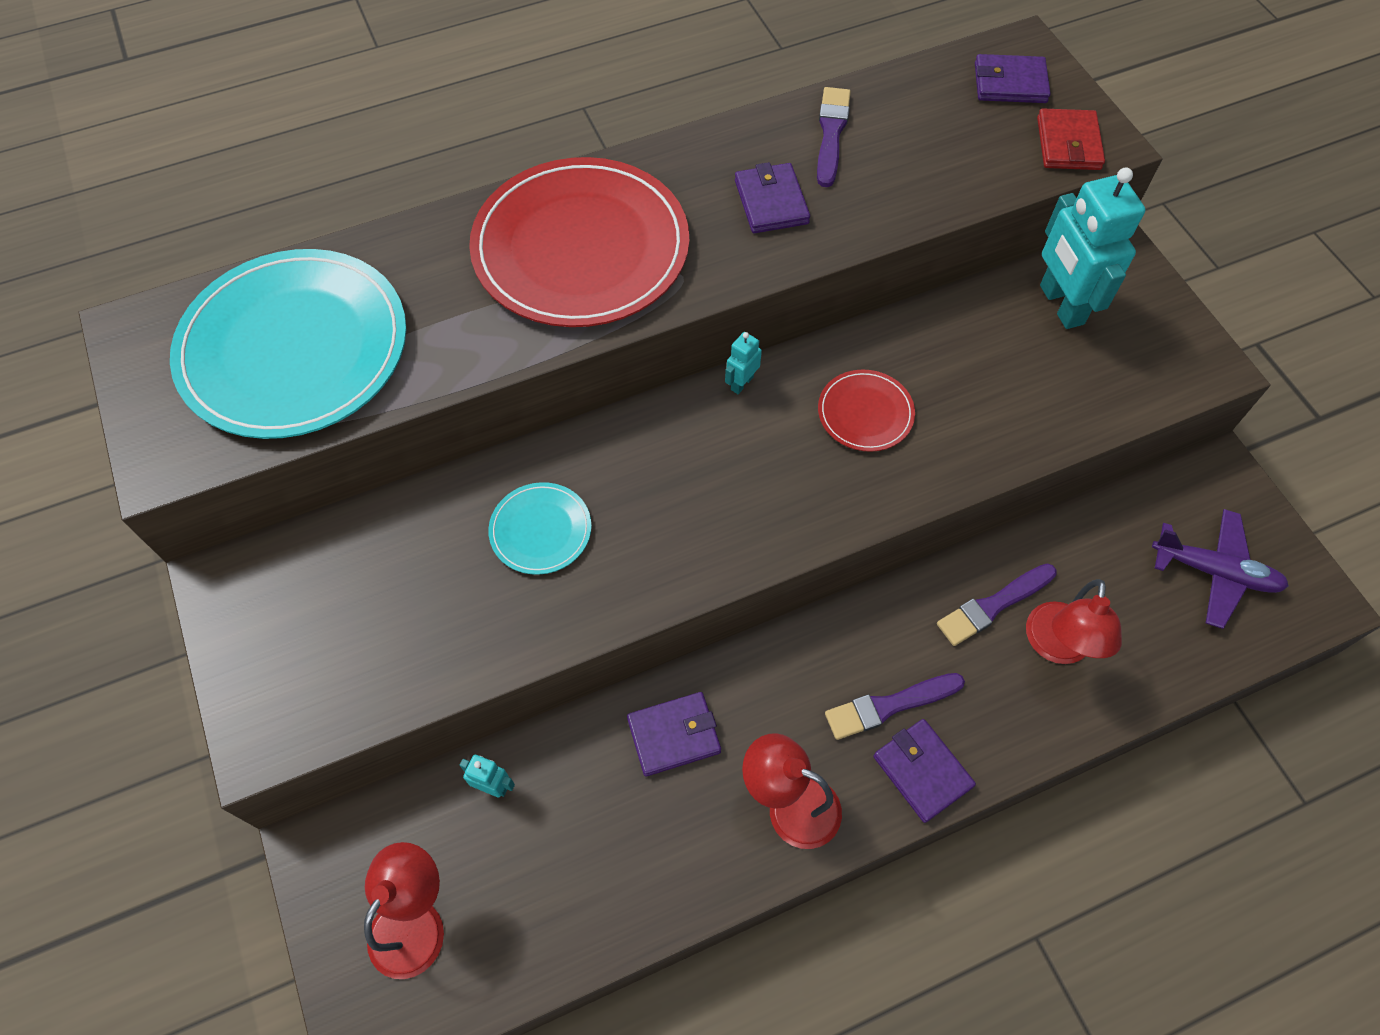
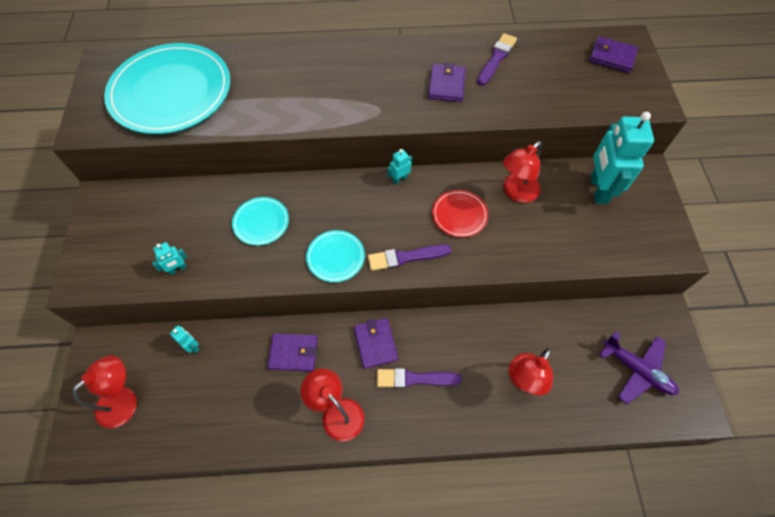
camera: 20 degrees right, 0 degrees up
(432, 658) = (178, 269): none -> turquoise robot
(581, 248) = (335, 82): red plate -> none
(696, 548) = (335, 257): none -> turquoise plate
(922, 771) = (416, 421): purple wallet -> purple wallet (375, 344)
(938, 349) = (516, 192): none -> red lamp
(994, 605) = (497, 344): purple brush -> purple brush (406, 257)
(1068, 144) = (632, 98): red wallet -> none

